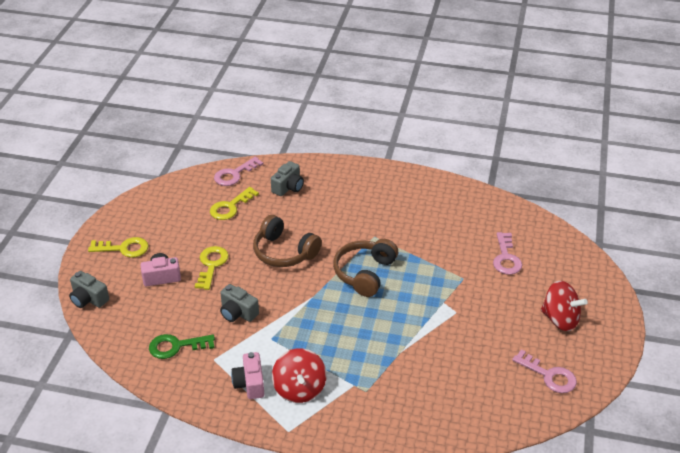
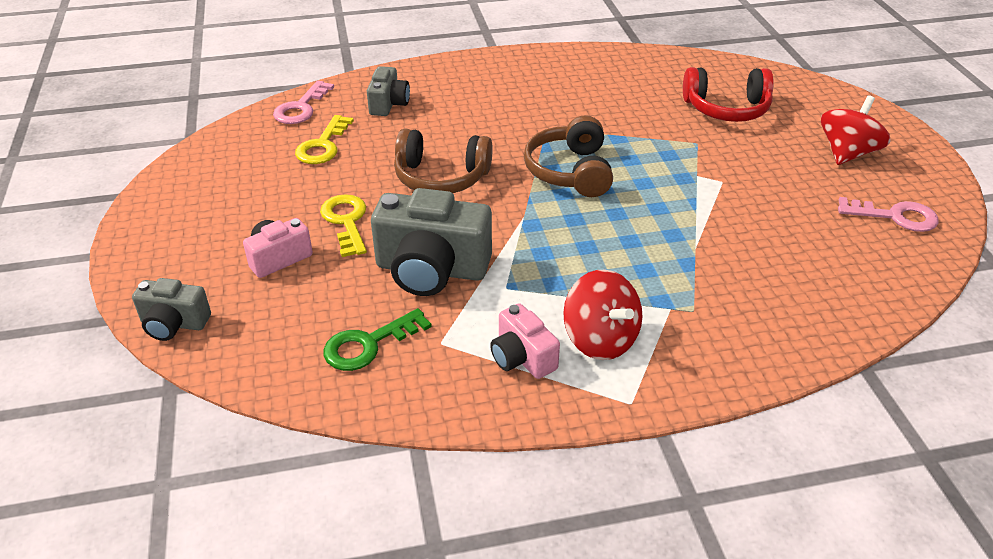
camera: 25 degrees left, 0 degrees up
(124, 248) = (191, 238): yellow key -> none
(238, 313) = (431, 270): grey camera -> grey camera, size x1.81
(506, 258) = (726, 109): pink key -> red headphones
(560, 319) = (847, 153): red spinning top -> red spinning top turned 60 degrees counterclockwise

